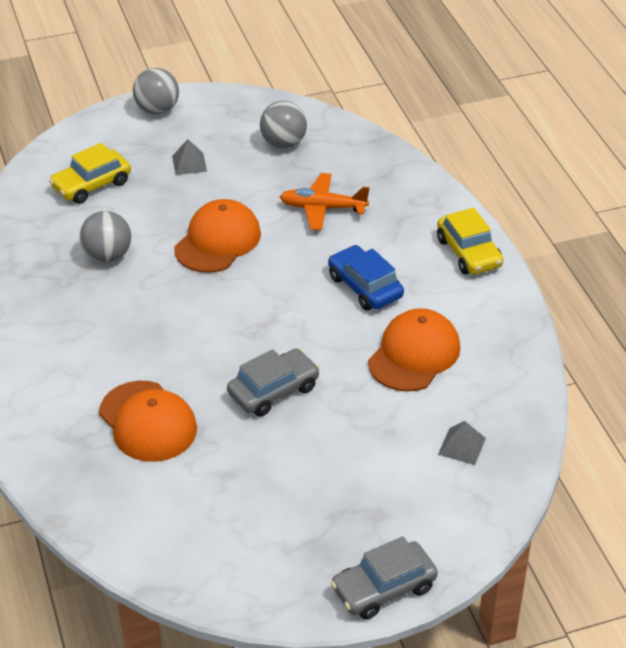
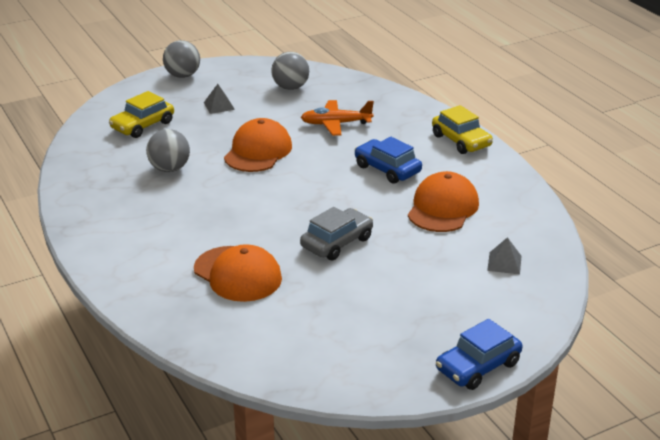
camera: 10 degrees left, 10 degrees down
(384, 588) = (478, 366): grey car -> blue car

